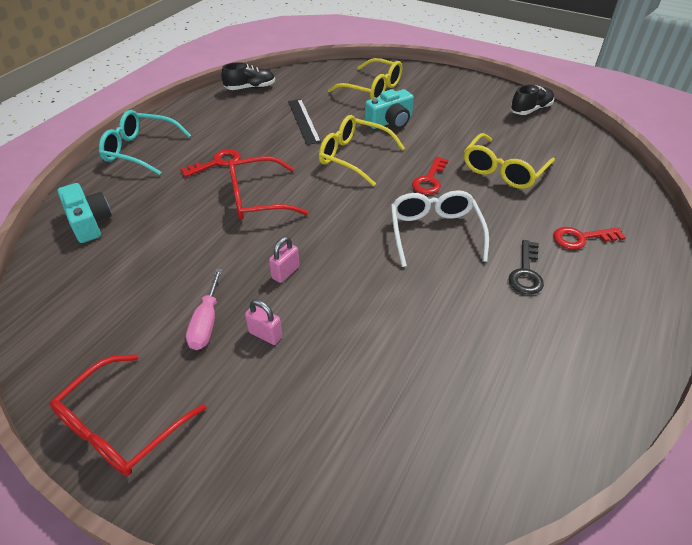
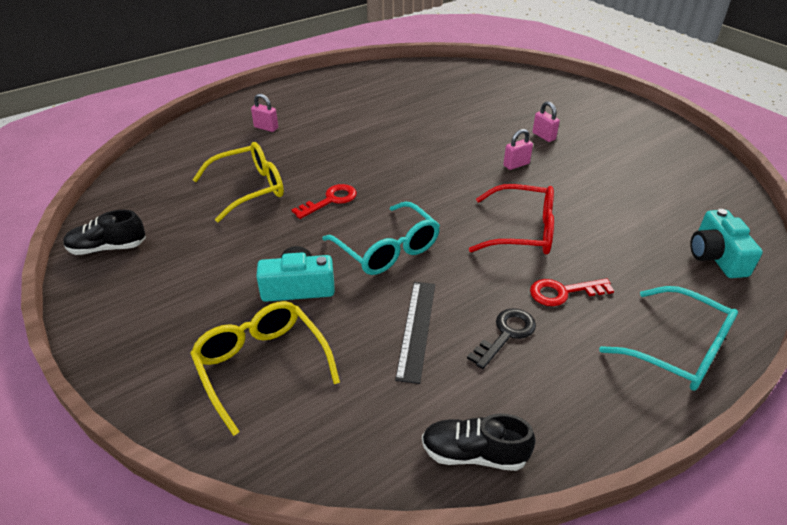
camera: 155 degrees left, 5 degrees down
(121, 427) = (642, 121): red glasses -> none
(206, 323) = (586, 151): pink screwdriver -> none
(353, 156) = (387, 250): yellow glasses -> turquoise glasses
(434, 232) = (373, 159): white glasses -> none
(526, 273) = (334, 121): black key -> black key (506, 334)
(581, 238) = (266, 128): red key -> pink padlock

